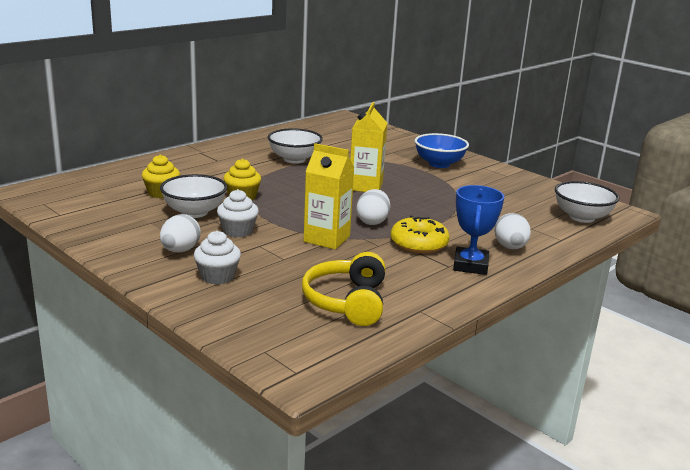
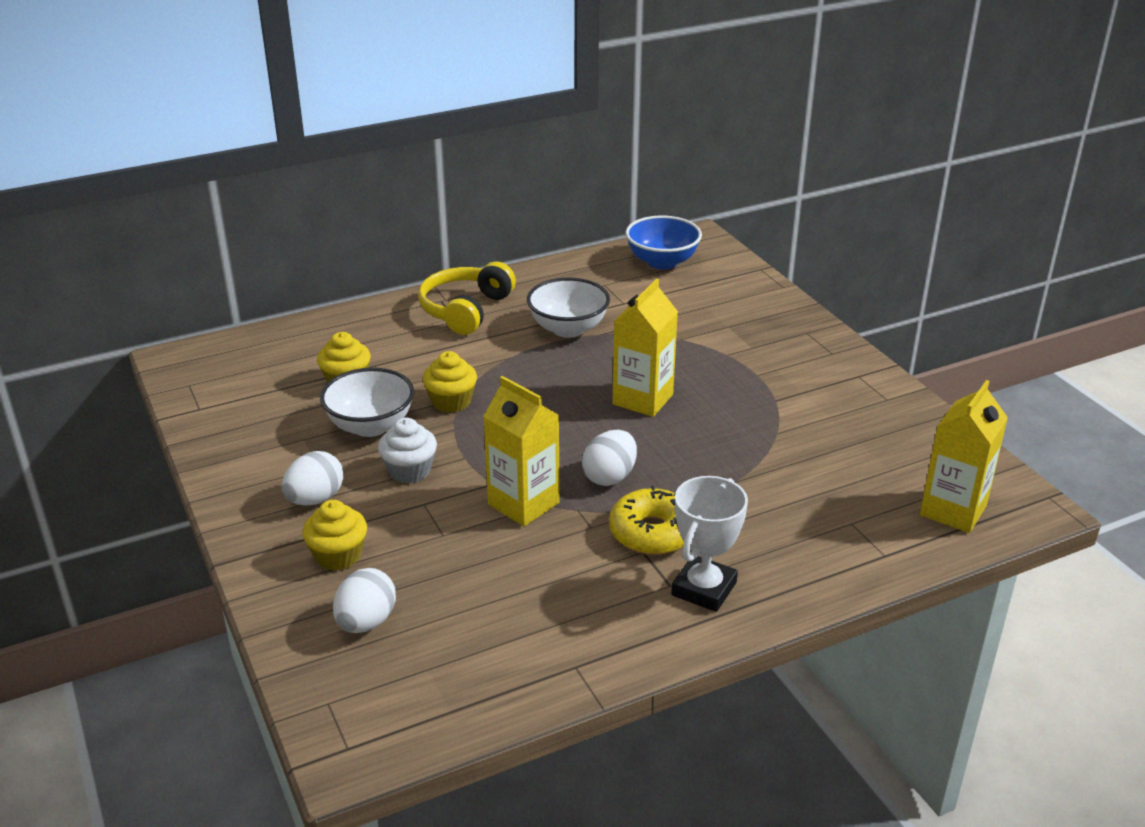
camera: 20 degrees right, 10 degrees up
(217, 276) = (338, 556): white cupcake -> yellow cupcake
(347, 302) = (483, 632): yellow headphones -> yellow headphones (465, 310)
(439, 164) = (789, 361): blue bowl -> blue bowl (662, 262)
(470, 265) = (704, 589): blue trophy -> white trophy
(510, 247) = (789, 561): white egg -> white egg (366, 622)
(582, 217) = (953, 510): white bowl -> yellow carton

